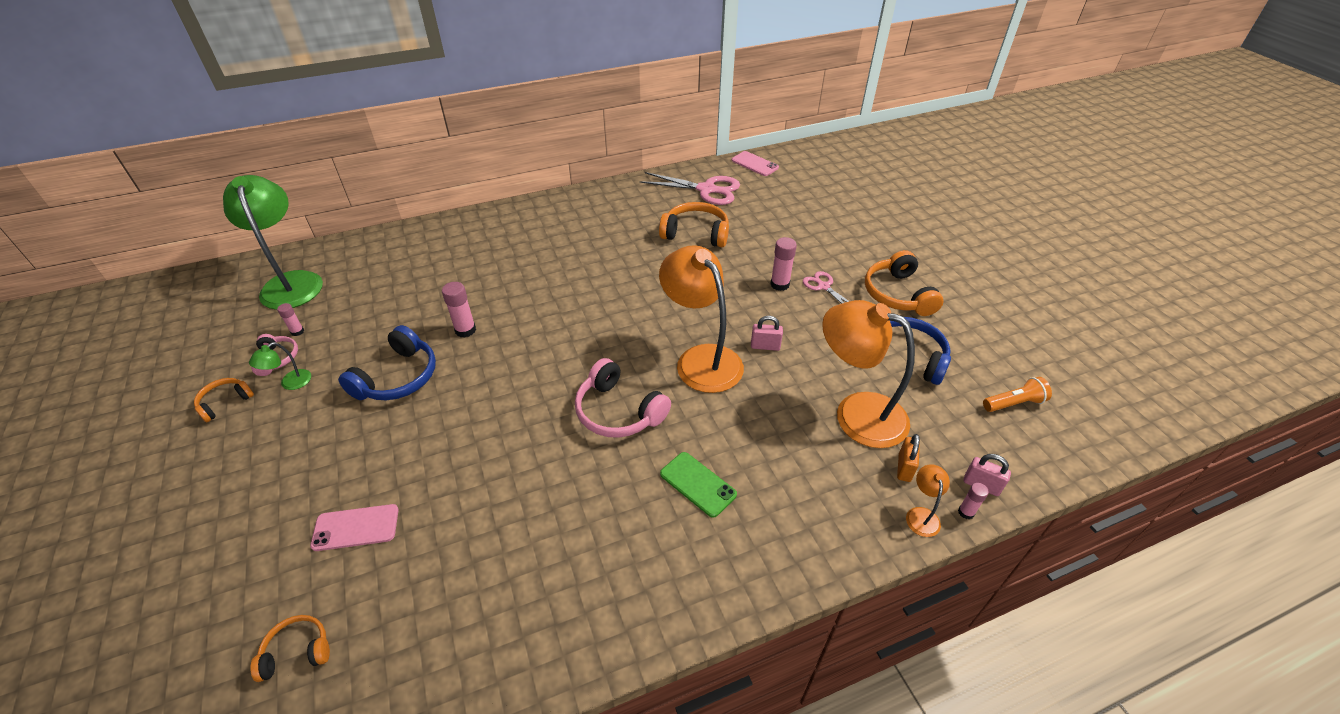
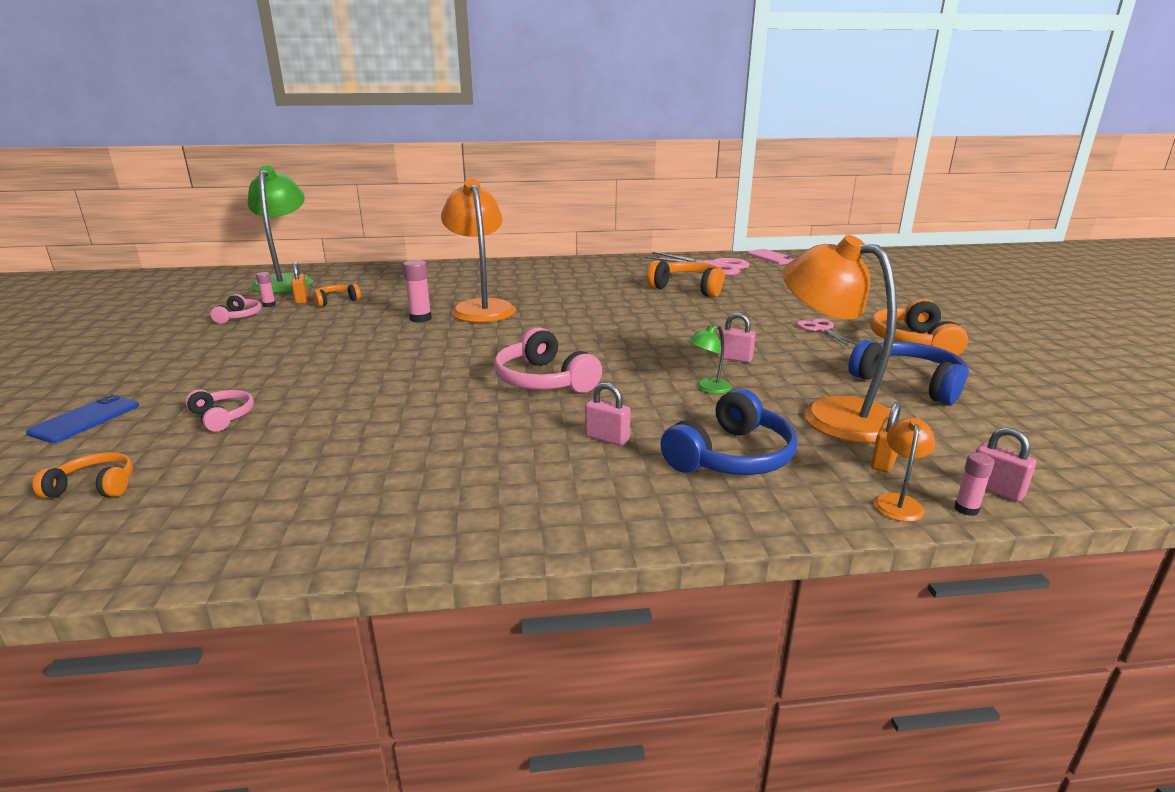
camera: 15 degrees right, 20 degrees down
(223, 561) = (85, 419): none -> blue phone
(225, 402) = (174, 333): orange headphones -> orange headphones (336, 301)
(290, 383) = (238, 330): green lamp -> green lamp (708, 389)
(327, 316) = (301, 300): none -> orange padlock
(356, 528) = (222, 417): pink phone -> pink headphones
(398, 377) = (336, 337): blue headphones -> blue headphones (731, 456)
(698, 484) = (607, 438): green phone -> pink padlock
(701, 359) = (655, 359): orange lamp -> orange lamp (481, 308)
(779, 284) = (769, 324): pink glue stick -> none
(1013, 403) = (1058, 432): orange flashlight -> none

